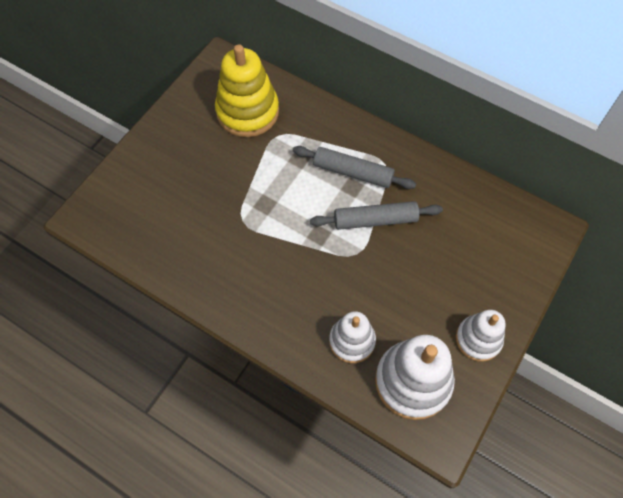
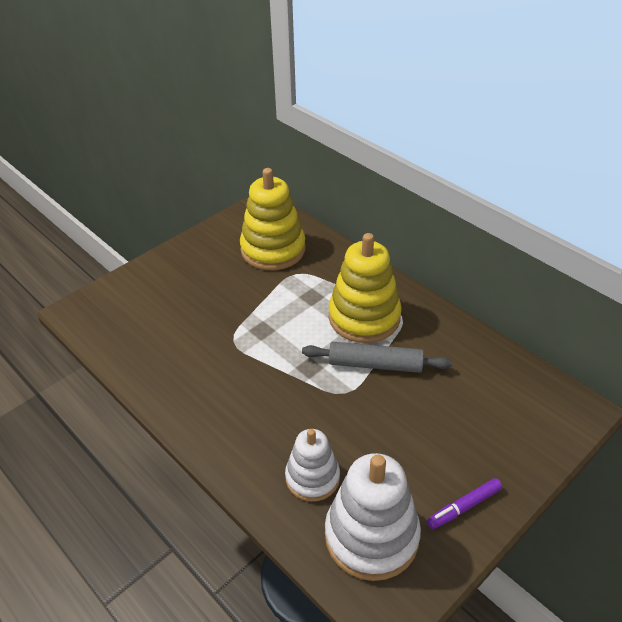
camera: 15 degrees right, 20 degrees down
(353, 172) = (364, 317): grey rolling pin -> yellow stacking toy
(478, 339) = (464, 507): white stacking toy -> purple marker

